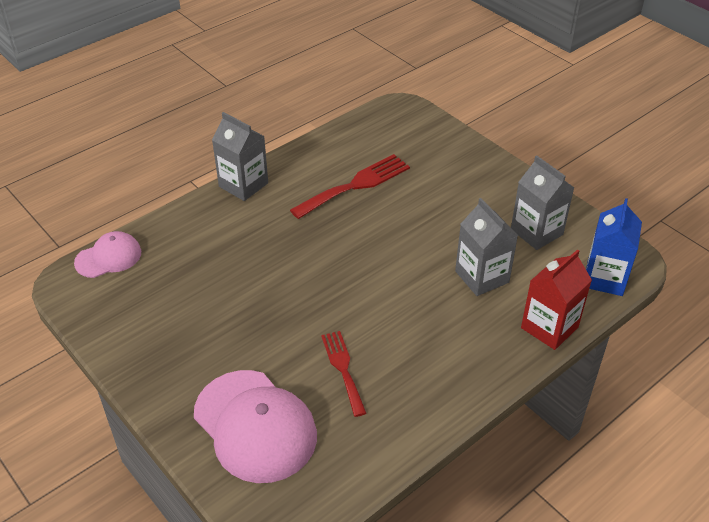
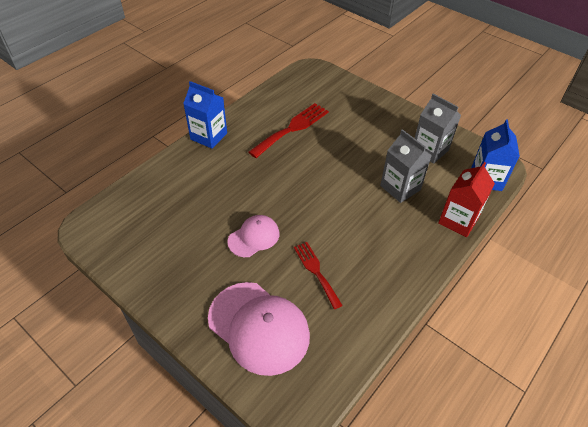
camera: 10 degrees left, 5 degrees up
(108, 257) = (115, 204): pink cap -> pink cap (254, 237)
(243, 185) = (209, 136): grey carton -> blue carton

